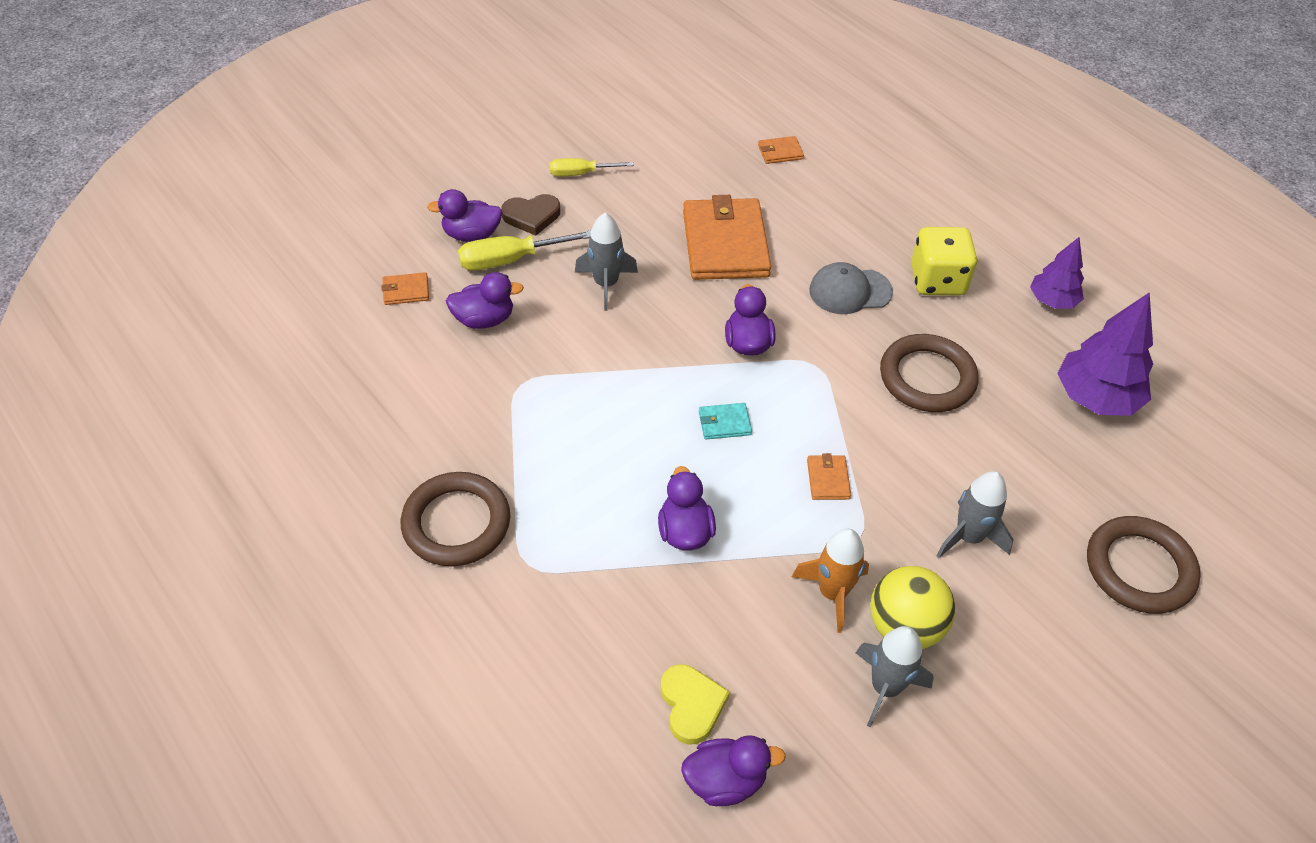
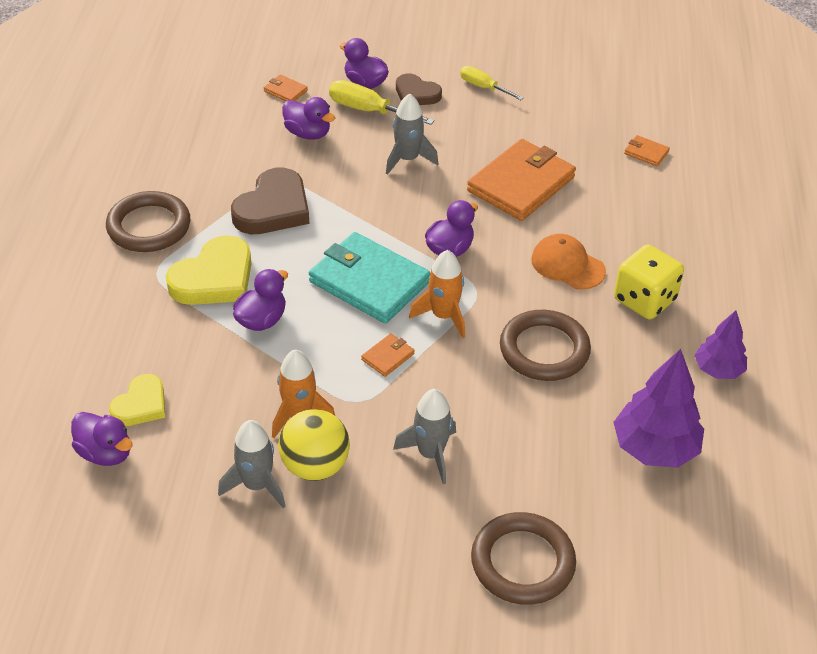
camera: 45 degrees right, 5 degrees down
(550, 416) = (273, 208): none -> brown heart
(589, 526) = (214, 278): none -> yellow heart
(724, 423) = (369, 282): turquoise wallet -> turquoise wallet, size x2.37
(821, 407) = (443, 316): none -> orange rocket
(850, 291) = (567, 265): grey cap -> orange cap

